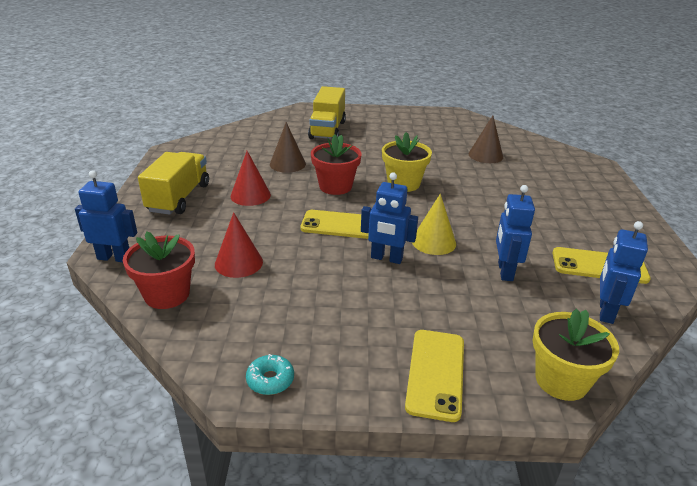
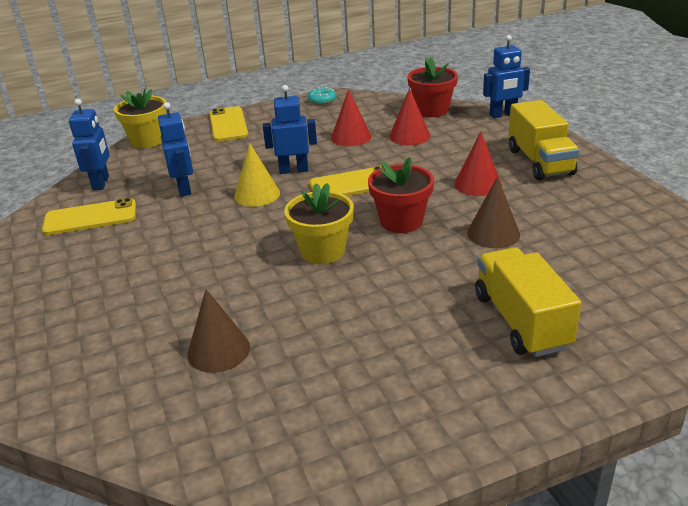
camera: 160 degrees right, 0 degrees up
(297, 284) = (351, 137): none -> red cone

